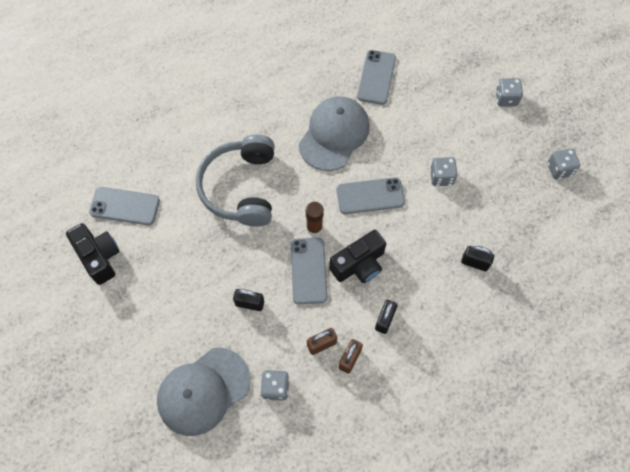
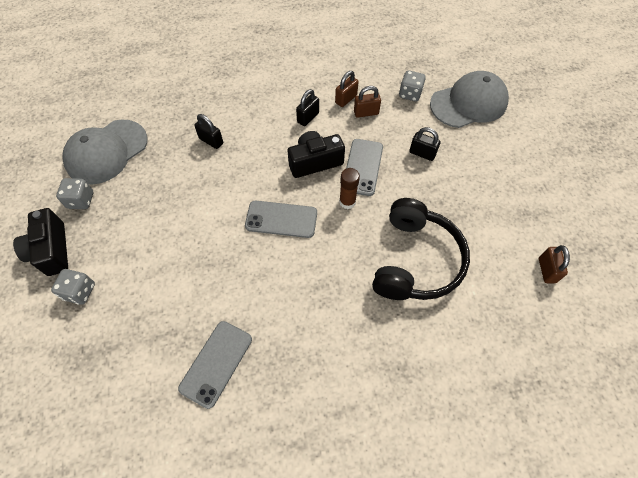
camera: 165 degrees left, 5 degrees down
(99, 257) = (569, 224): black camera -> black camera (51, 250)
(125, 206) = (546, 270): grey phone -> brown padlock
(241, 187) = (415, 260): grey headphones -> black headphones
(334, 134) = (296, 297): grey cap -> grey cap (106, 152)
(441, 177) = (201, 221): grey dice -> none

